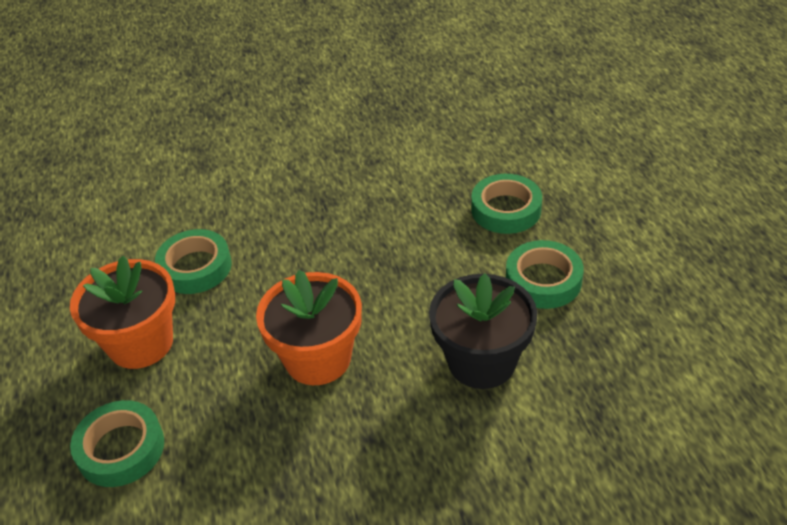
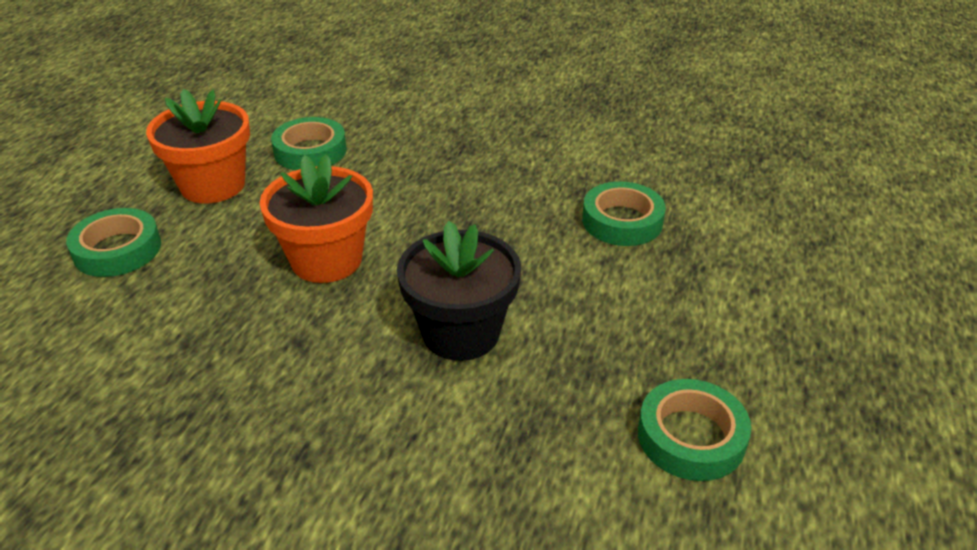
camera: 30 degrees right, 5 degrees down
(543, 280) = (594, 295): green tape -> green tape (691, 437)

